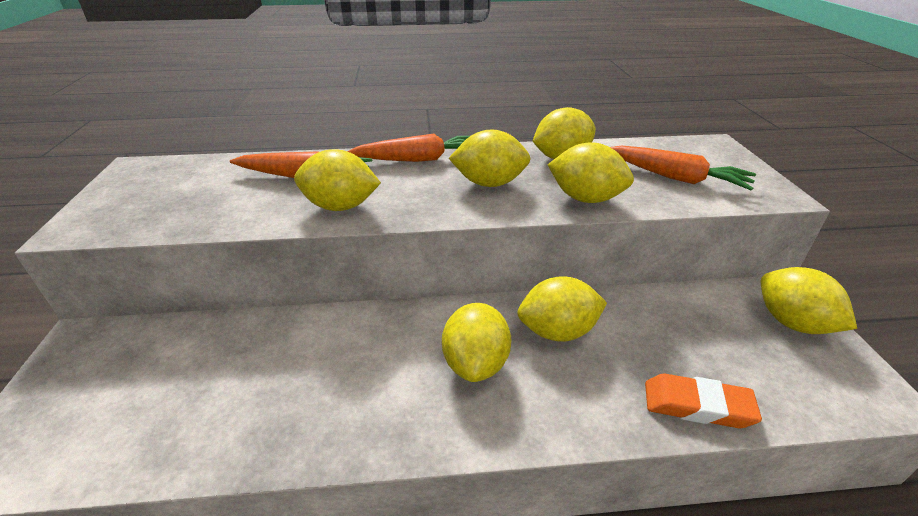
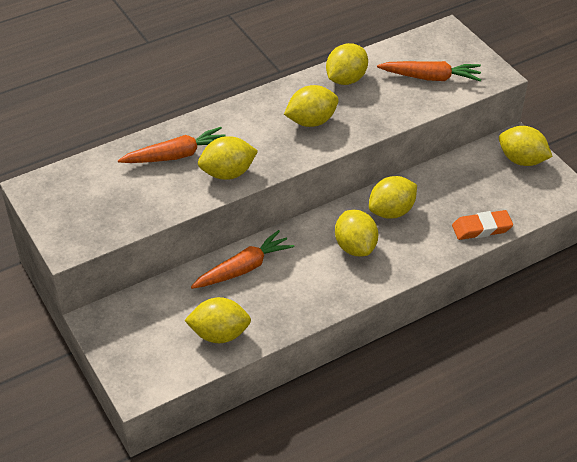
camera: 25 degrees left, 10 degrees up
(419, 159) = (245, 112): orange carrot -> orange carrot (244, 268)
(585, 198) = (381, 116): yellow lemon -> yellow lemon (219, 334)

